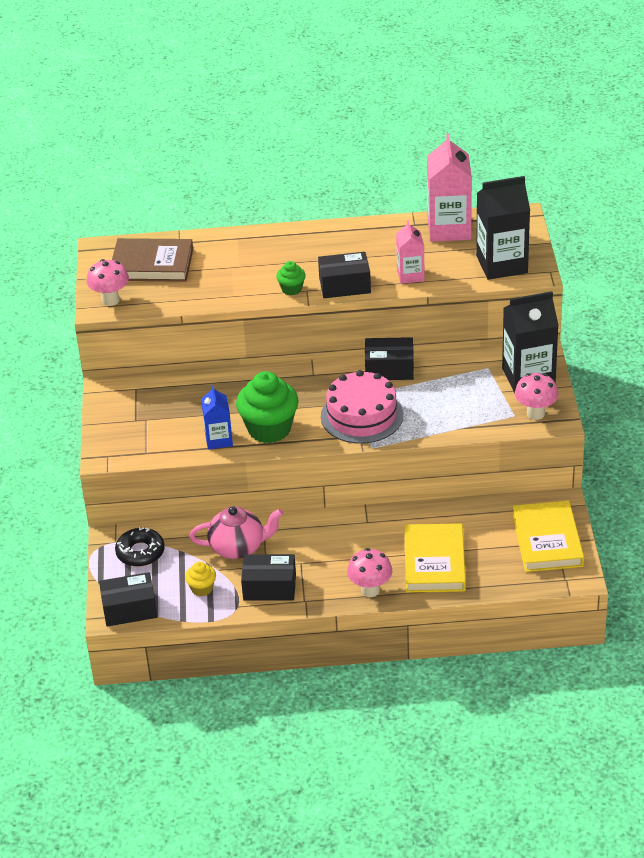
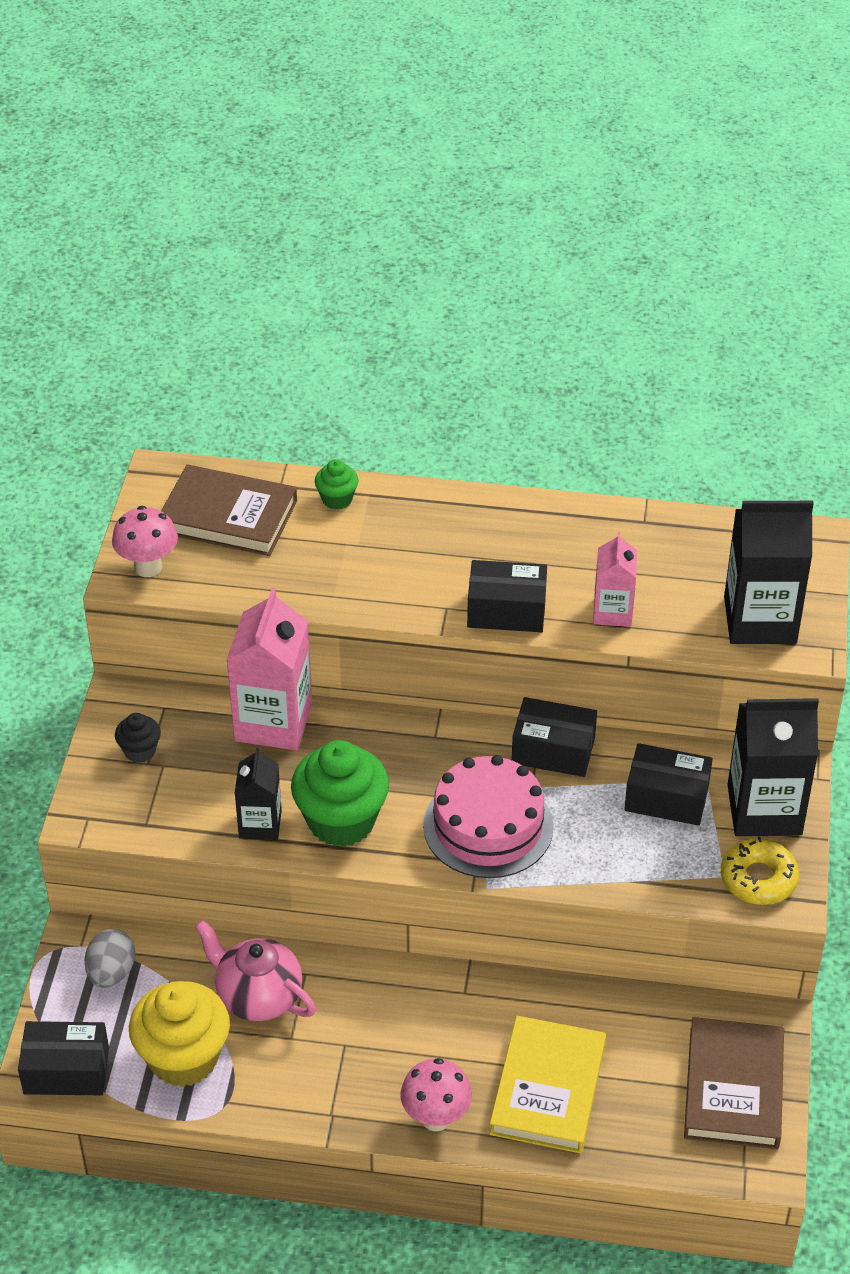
camera: 10 degrees right, 5 degrees up
(128, 414) = (140, 751): none -> black cupcake
(140, 552) = (111, 973): black donut -> grey egg
(202, 588) = (183, 1058): yellow cupcake -> yellow cupcake, size x2.07
(219, 440) = (260, 824): blue carton -> black carton
(238, 548) = (258, 996): pink teapot -> pink teapot turned 150 degrees counterclockwise
(269, 587) = (285, 1078): black box -> black box (666, 798)
(291, 289) = (424, 601): green cupcake -> green cupcake (337, 499)
(449, 229) = (695, 539): pink carton -> pink carton (273, 722)
(535, 413) = (758, 879): pink mushroom -> yellow donut
(547, 540) = (733, 1088): yellow book -> brown book

